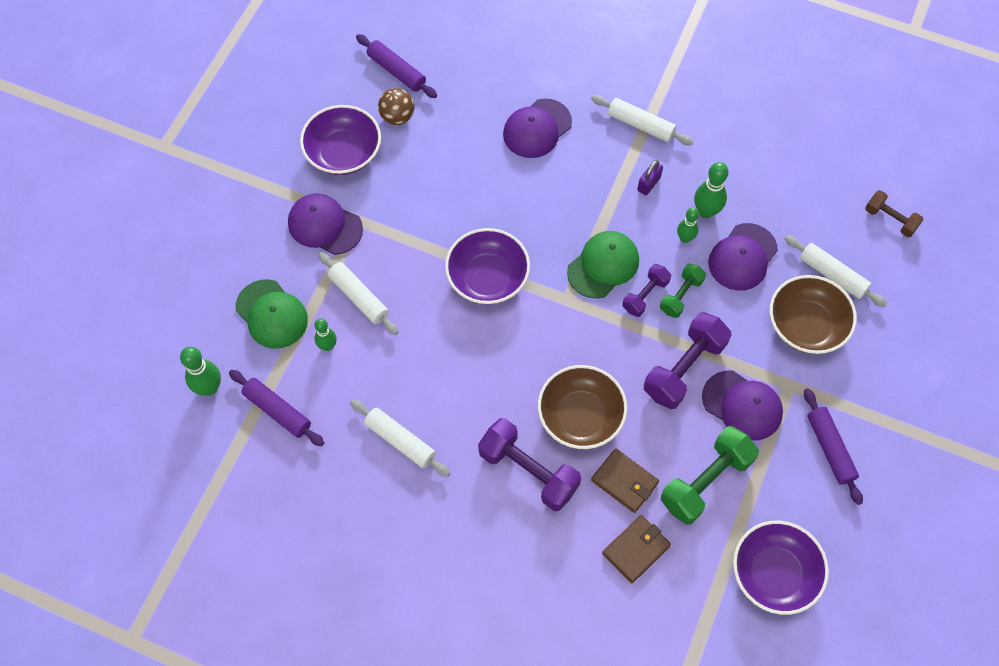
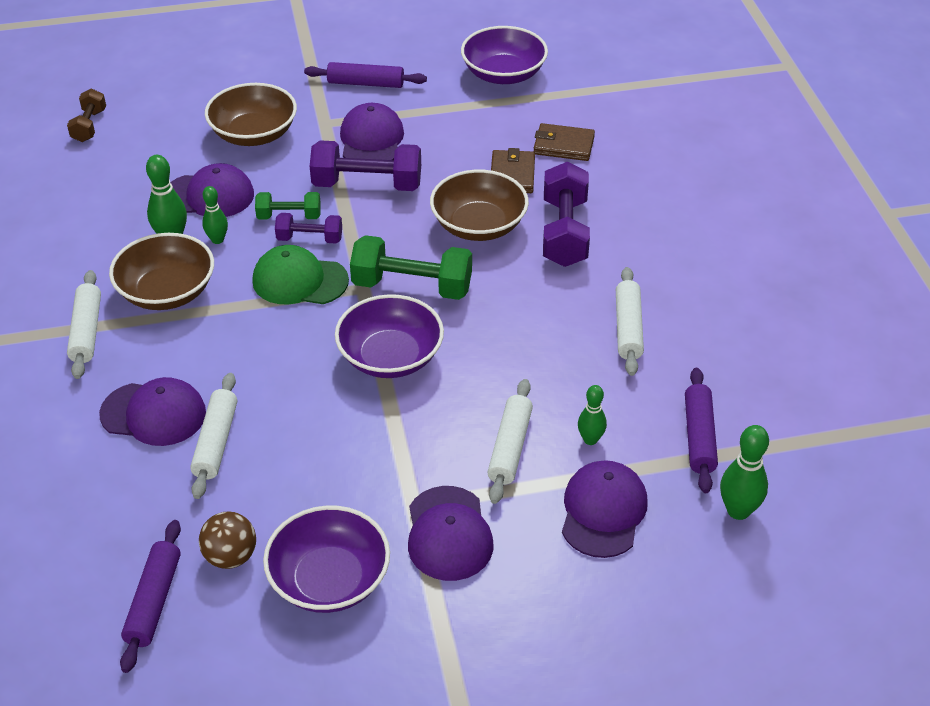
camera: 125 degrees left, 20 degrees down
(272, 314) = (603, 511): green cap -> purple cap
(648, 184) = (167, 292): purple padlock -> brown bowl
(706, 481) = (464, 133): green dumbbell -> green dumbbell (412, 286)
(830, 448) = (366, 83): purple rolling pin -> purple rolling pin turned 60 degrees clockwise
(832, 275) = (184, 137): white rolling pin -> white rolling pin (216, 442)

